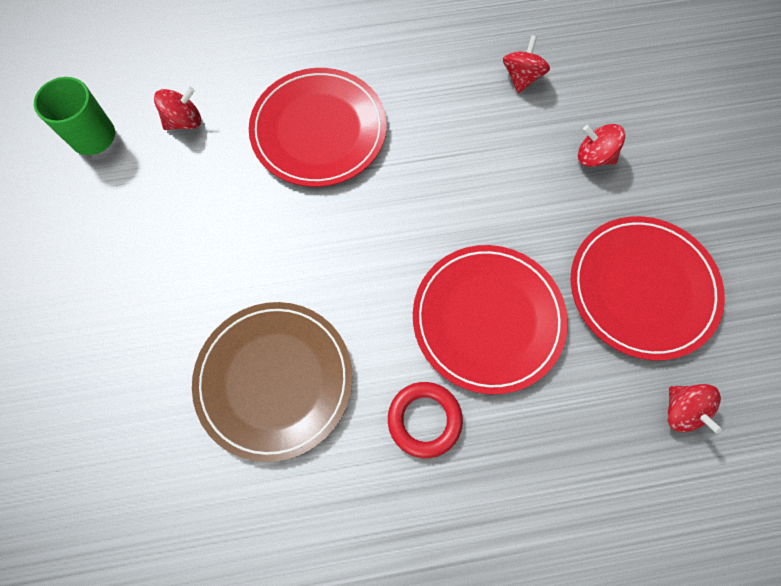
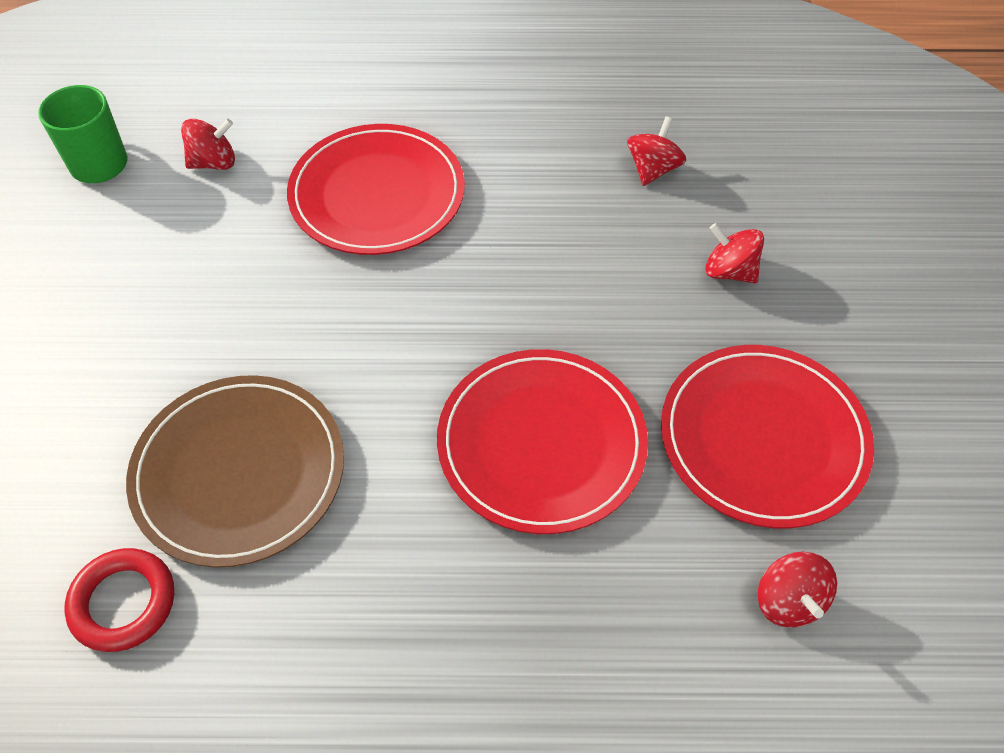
camera: 10 degrees right, 15 degrees down
(424, 420) = (425, 553): red ring -> red ring (123, 602)

